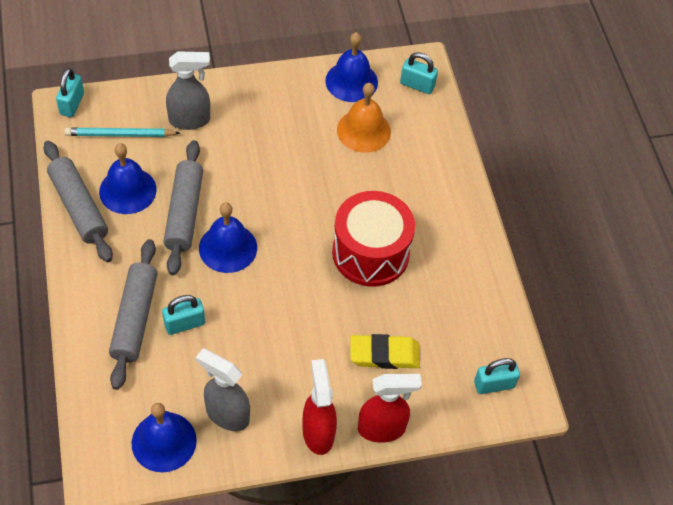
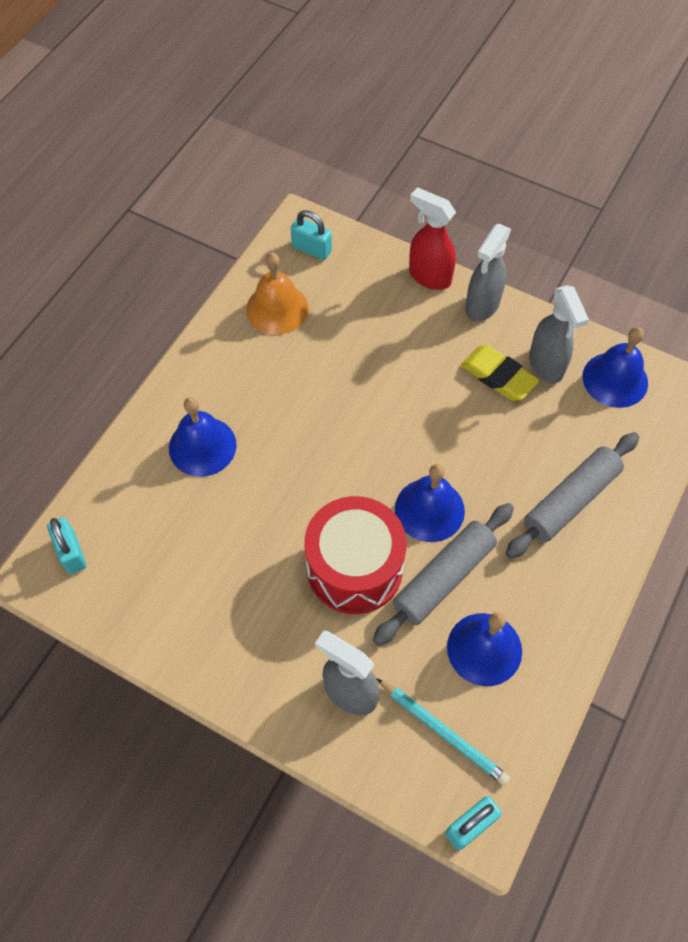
camera: 135 degrees left, 5 degrees up
(78, 207) = (551, 666): grey rolling pin -> none
(184, 324) = (527, 464): turquoise padlock -> none
(318, 432) = (482, 306): red spray bottle -> grey spray bottle
(351, 81) = (132, 610): blue bell -> blue bell (202, 446)
(363, 130) = (181, 540): orange bell -> orange bell (277, 308)
(370, 253) = (302, 412): red drum -> red drum (354, 568)
(384, 354) = (375, 325): yellow eraser -> yellow eraser (498, 376)

